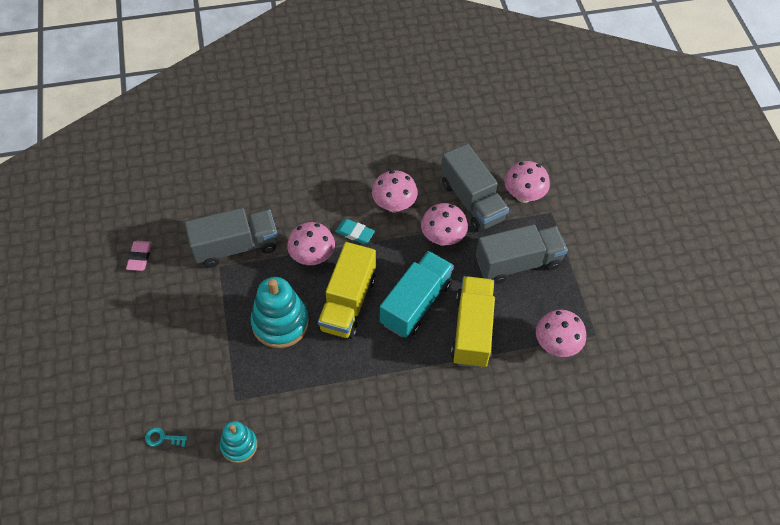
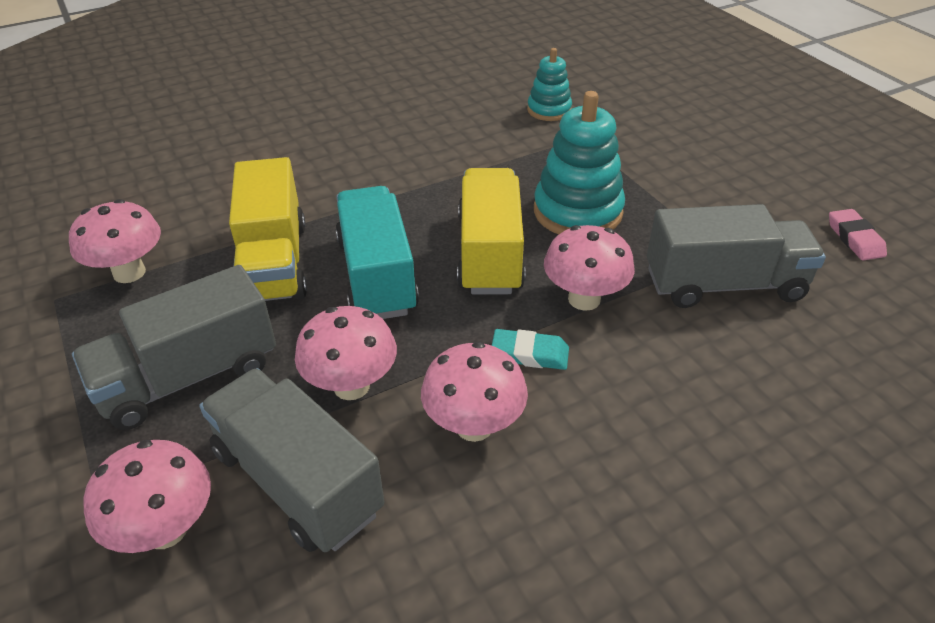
camera: 165 degrees right, 15 degrees down
(162, 438) = (638, 100): turquoise key -> none
(235, 247) = (724, 284): grey truck -> grey truck turned 150 degrees counterclockwise
(416, 303) = (377, 276): turquoise truck -> turquoise truck turned 150 degrees clockwise

